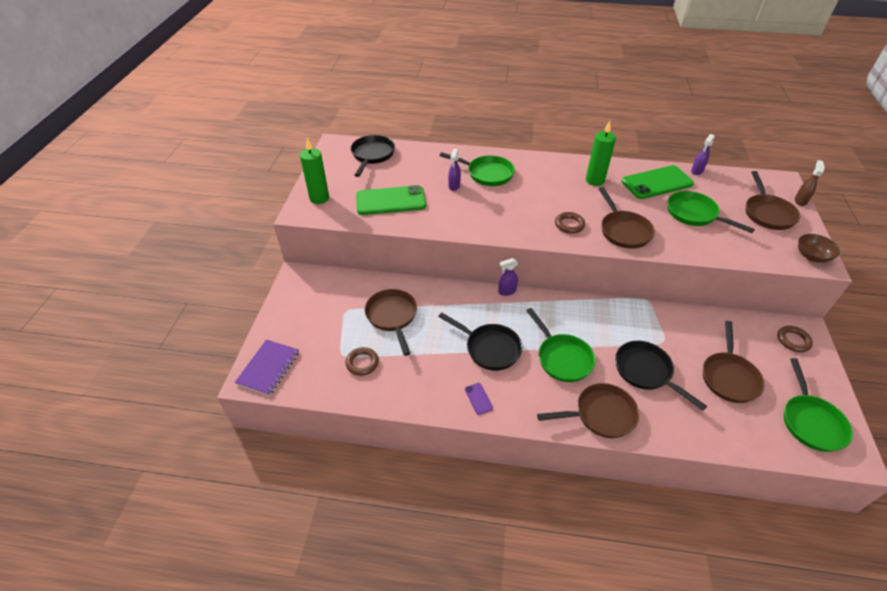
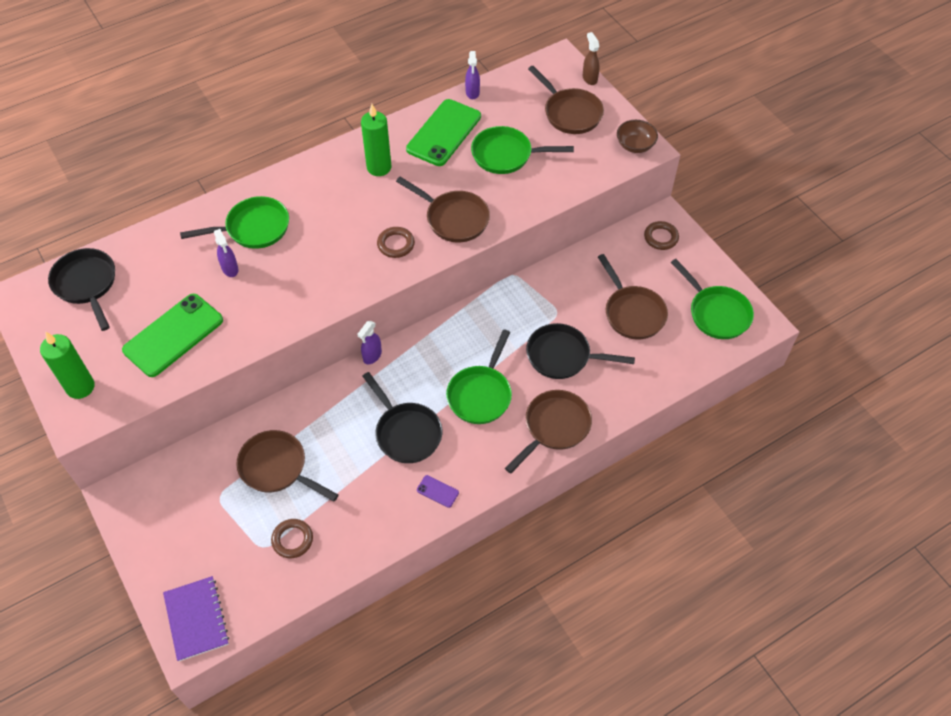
camera: 40 degrees left, 10 degrees up
(489, 348) = (406, 432): black pan -> black pan turned 60 degrees clockwise
(562, 358) = (481, 394): green pan -> green pan turned 90 degrees clockwise

